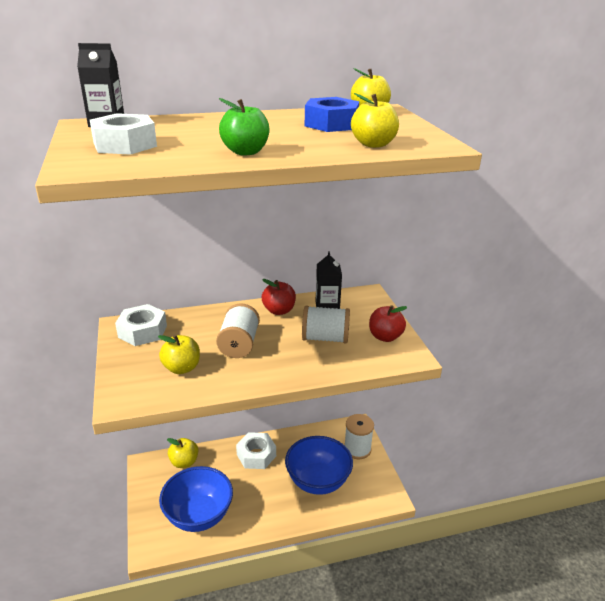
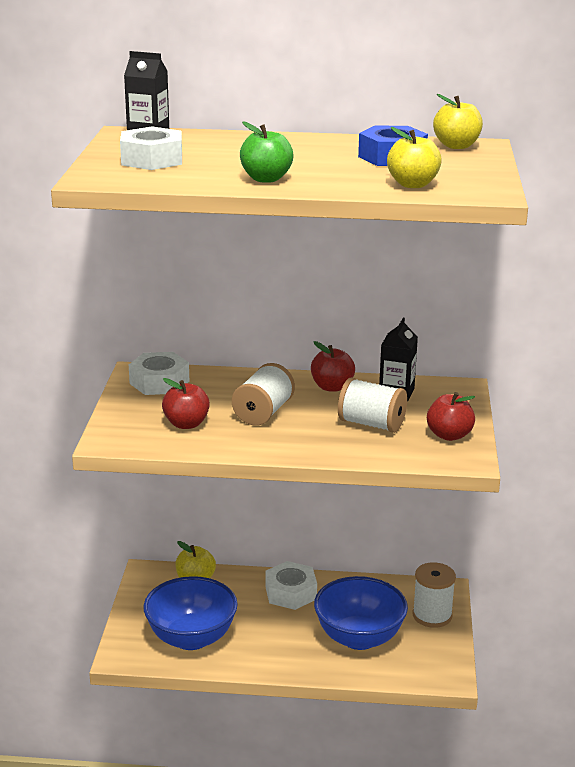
camera: 20 degrees right, 5 degrees down
(182, 368) = (186, 424): yellow apple -> red apple

